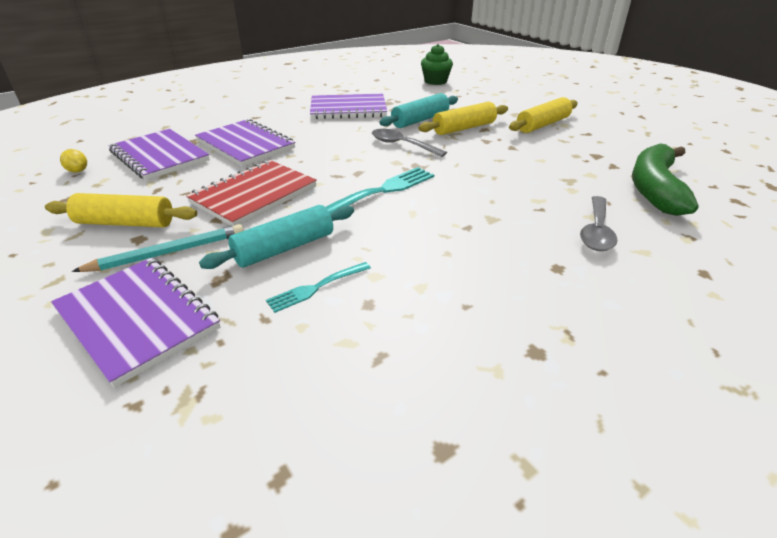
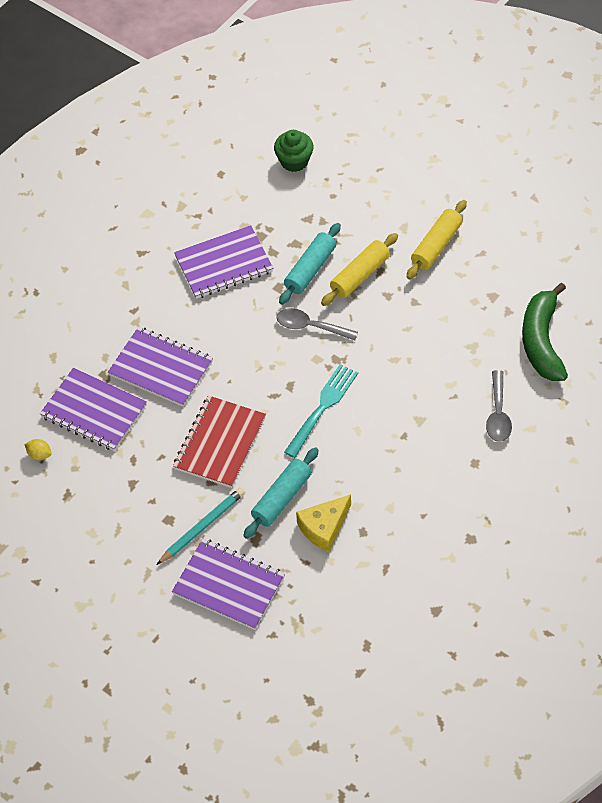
camera: 15 degrees left, 20 degrees up
(125, 223) = (144, 506): yellow rolling pin -> none
(317, 287) = (324, 527): turquoise fork -> yellow cheese

